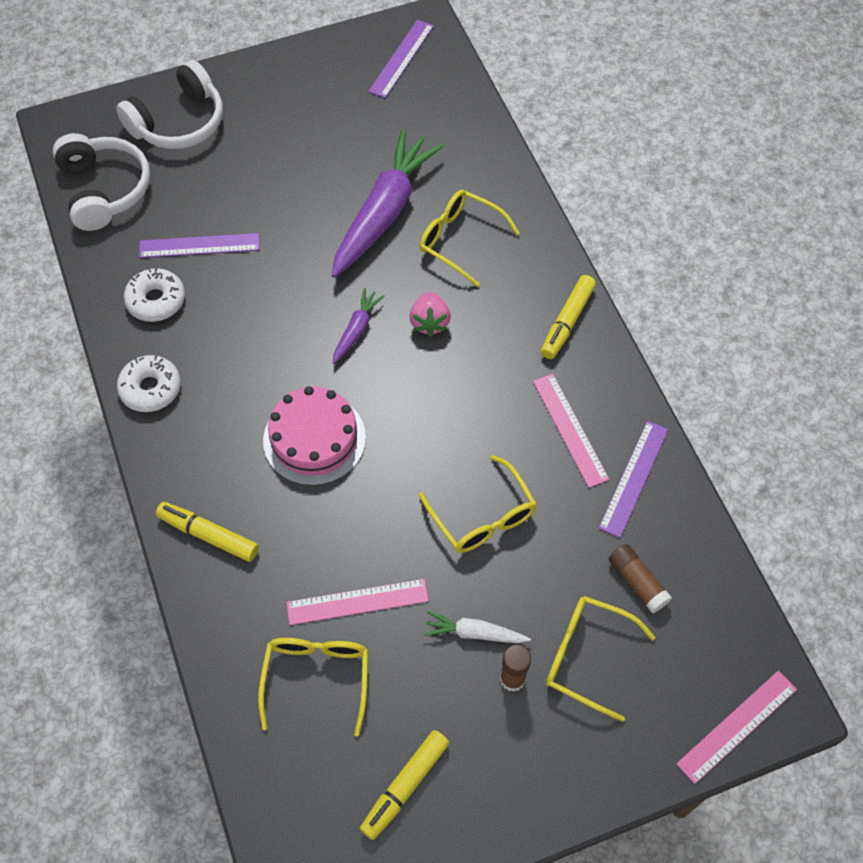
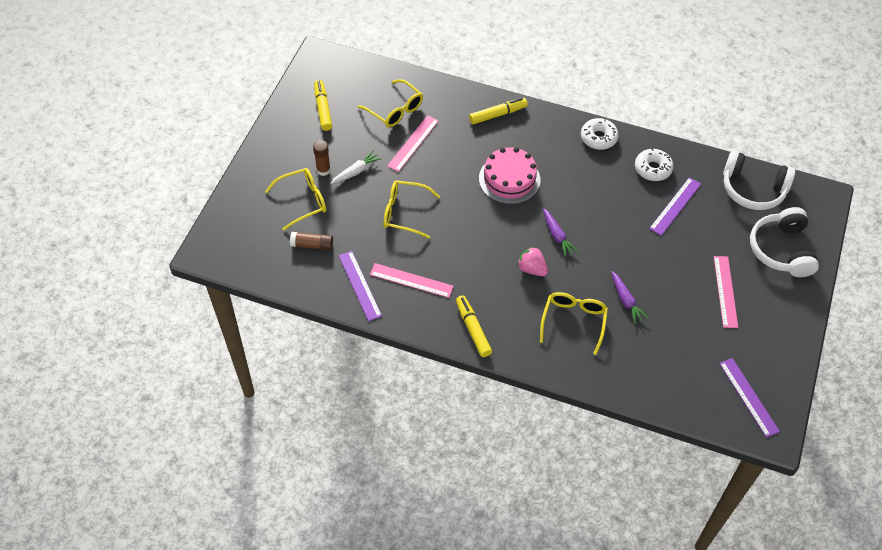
camera: 130 degrees right, 5 degrees down
(384, 212) = (626, 300): purple carrot -> purple carrot, size x0.46
(459, 240) = (573, 321): yellow glasses -> yellow glasses turned 60 degrees counterclockwise
(737, 726) = (218, 229): pink ruler -> pink ruler (725, 291)

